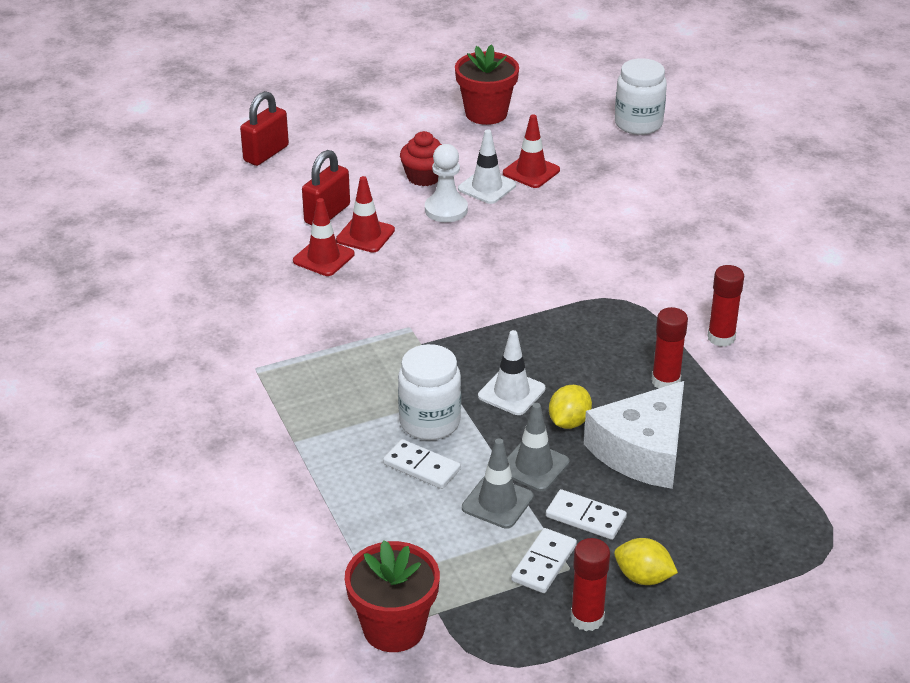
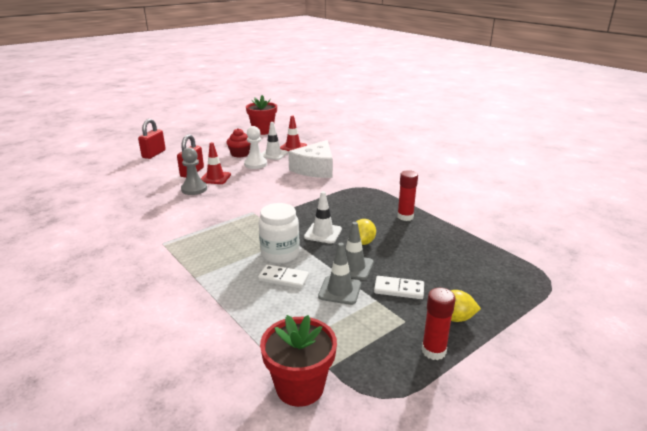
camera: 15 degrees left, 10 degrees down
(323, 258) = (194, 189): red traffic cone -> grey pawn
(544, 563) = (387, 321): white domino -> none
(638, 124) = (335, 128): white jar -> none
(642, 451) = (412, 250): white cheese -> white cheese (315, 169)
(721, 338) = (422, 195): red glue stick -> none

